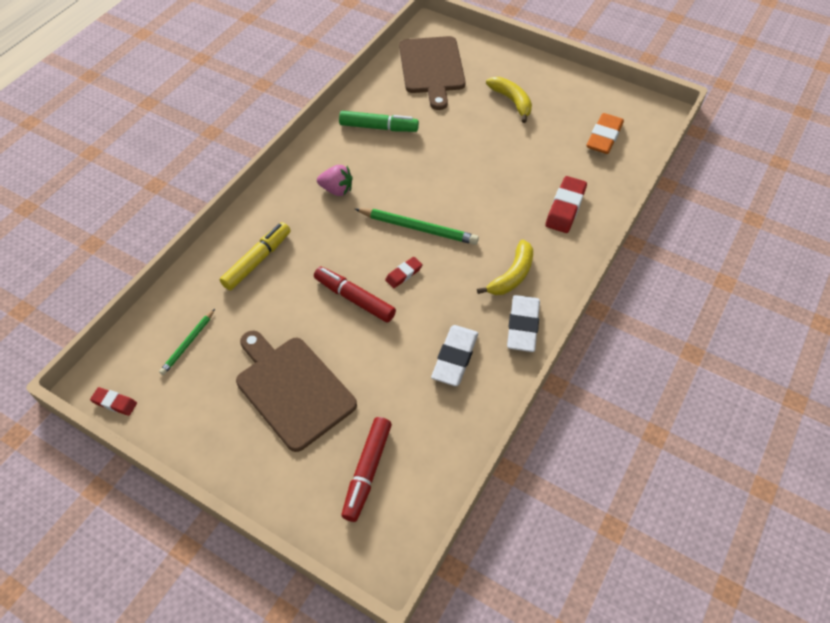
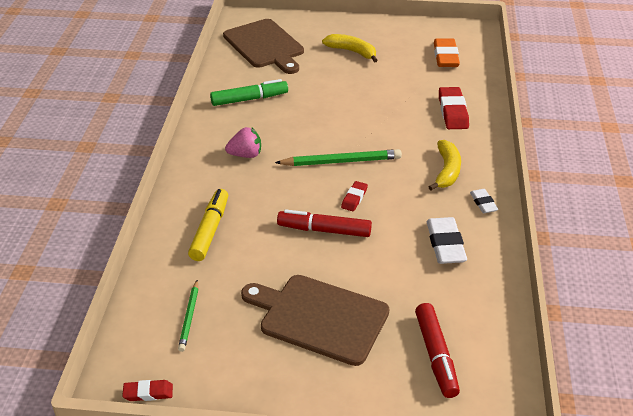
camera: 25 degrees left, 15 degrees down
(522, 326) = (483, 203): white eraser -> white eraser, size x0.57

